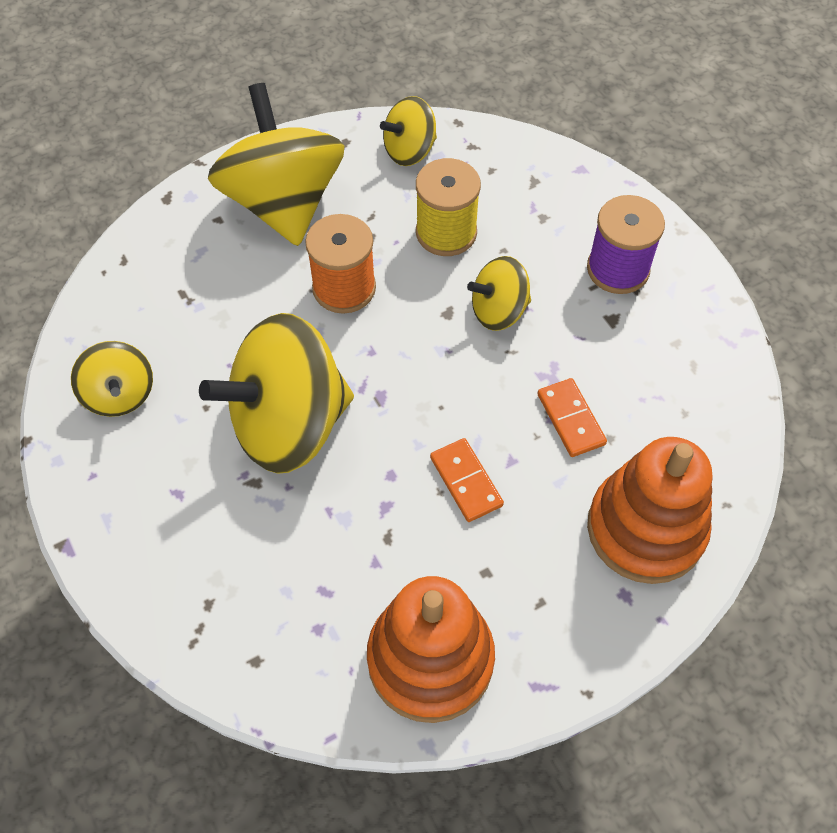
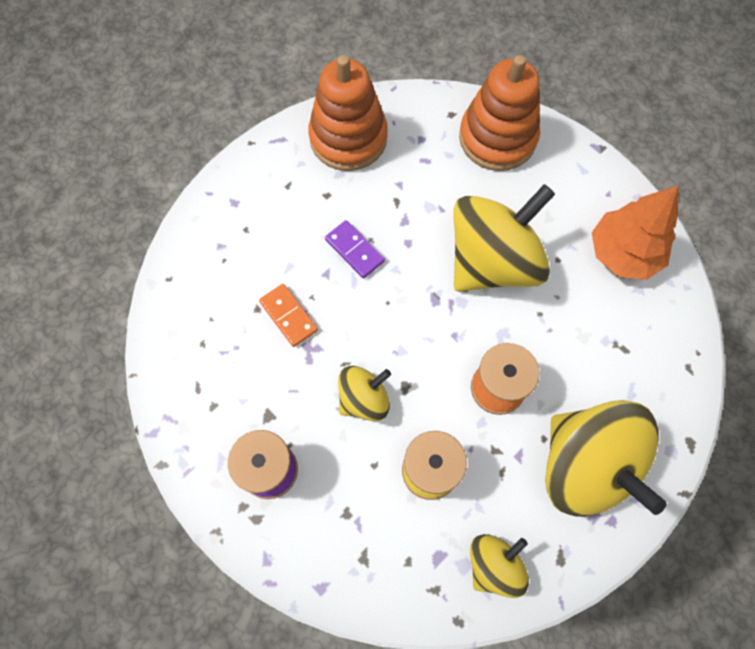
camera: 165 degrees right, 10 degrees up
(120, 394) = (623, 253): yellow spinning top -> orange tree
(466, 481) = (354, 250): orange domino -> purple domino
(645, 529) = (224, 248): orange stacking toy -> orange stacking toy (497, 138)

